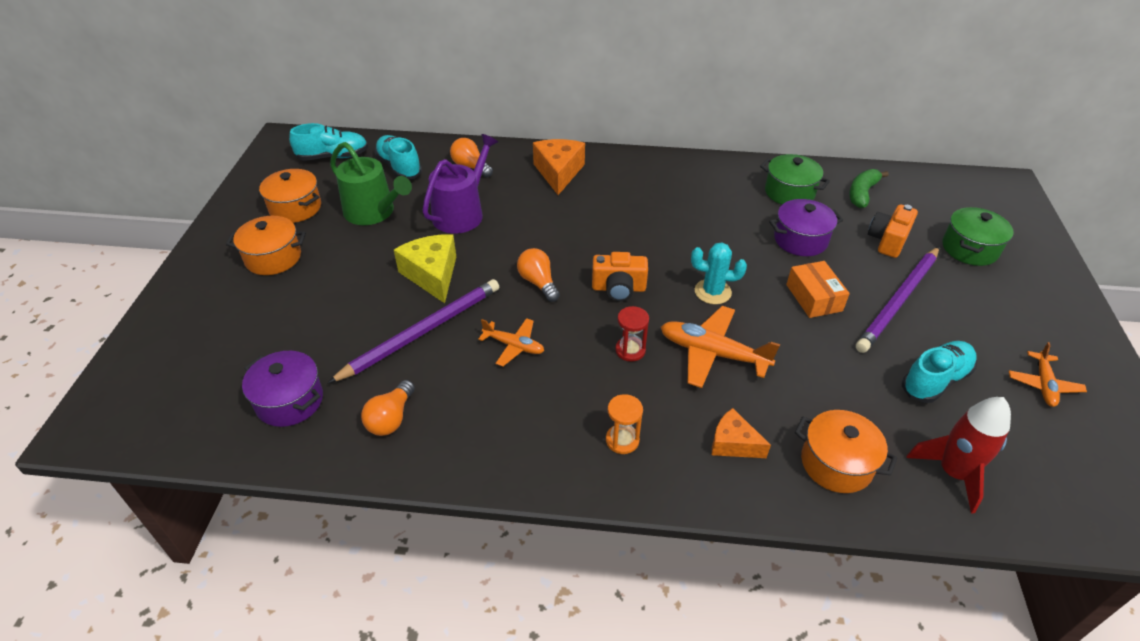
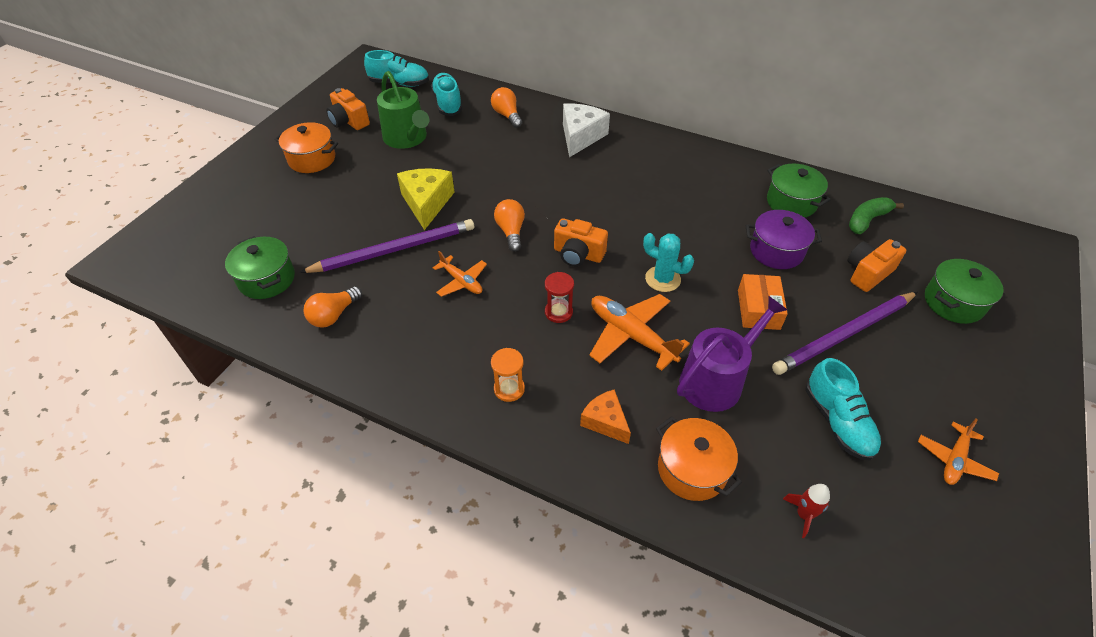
camera: 20 degrees right, 5 degrees up
(289, 401) = (267, 279): purple pot -> green pot
(295, 208) = (349, 121): orange pot -> orange camera
(462, 213) = (478, 155): purple watering can -> purple watering can (716, 380)
(558, 172) = (581, 136): orange cheese -> white cheese
(935, 380) = (837, 422): turquoise shoe -> turquoise shoe turned 90 degrees clockwise
(953, 473) = (803, 515): red rocket -> red rocket, size x0.54

